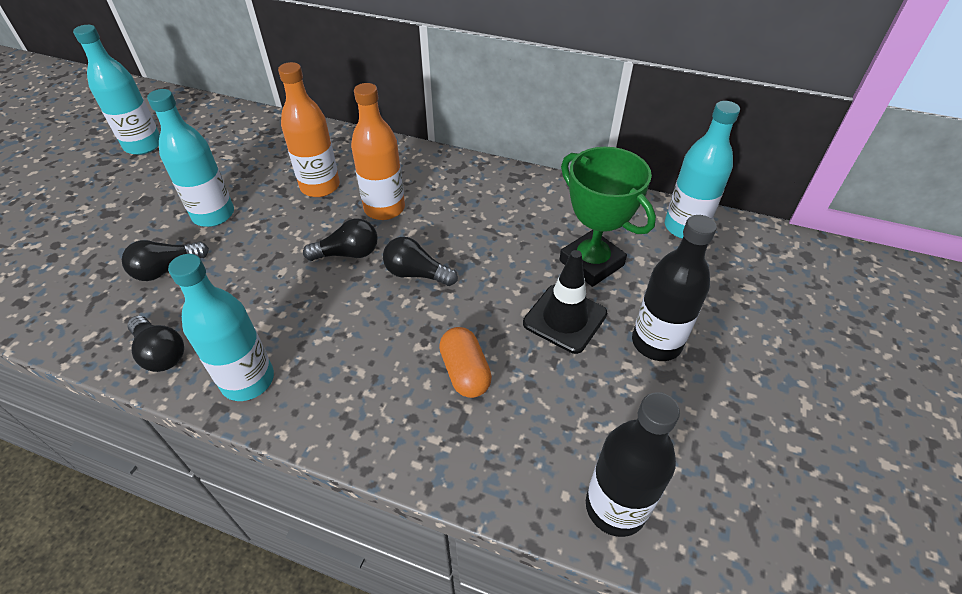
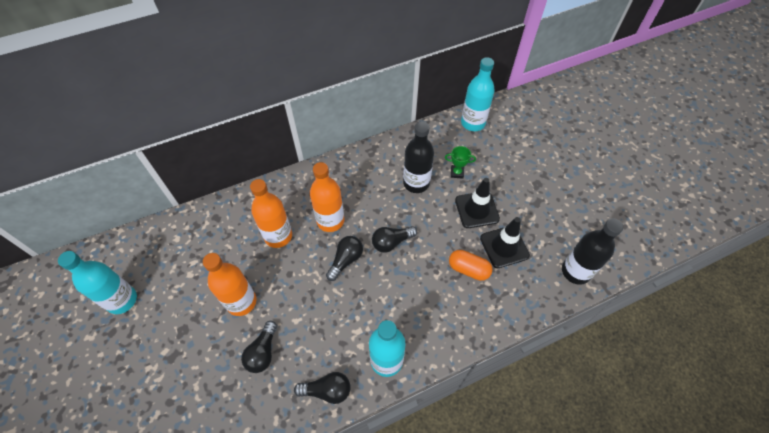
camera: 45 degrees left, 10 degrees up
(213, 215) = (241, 302): turquoise bottle -> orange bottle
(546, 387) = (504, 247): none -> black traffic cone
(591, 263) = (457, 173): green trophy -> green trophy, size x0.46
(656, 343) = (520, 191): black bottle -> black bottle (416, 183)

